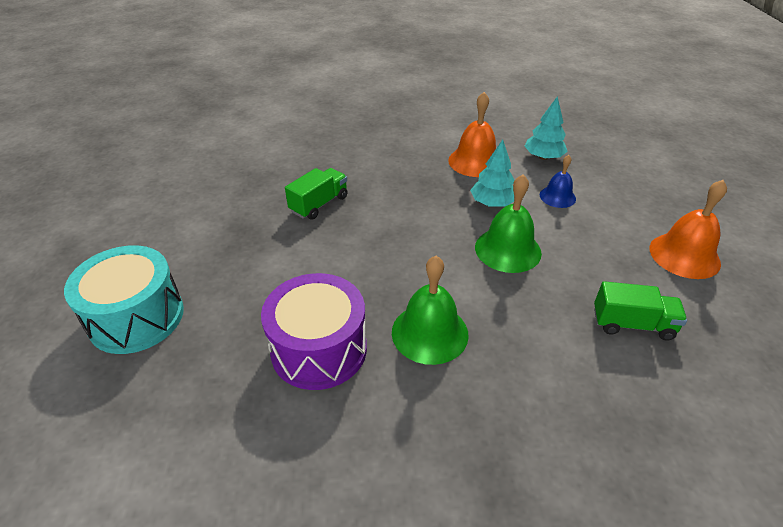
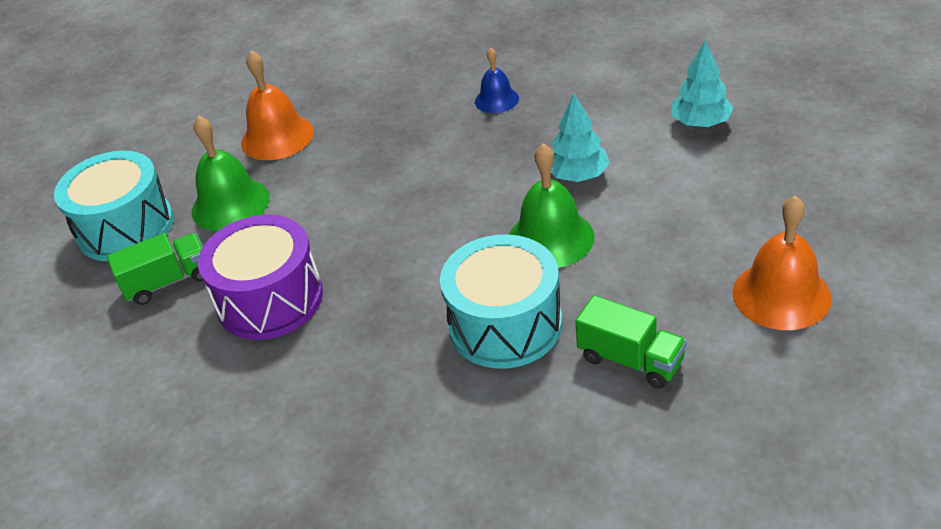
camera: 30 degrees right, 0 degrees up
(319, 204) = (370, 139): green truck -> green truck (168, 282)
(429, 333) = (390, 311): green bell -> green bell (230, 204)
(475, 161) = (600, 114): orange bell -> orange bell (277, 137)
(525, 321) = (505, 325): none -> turquoise drum
(557, 197) = (673, 182): blue bell -> blue bell (496, 100)

